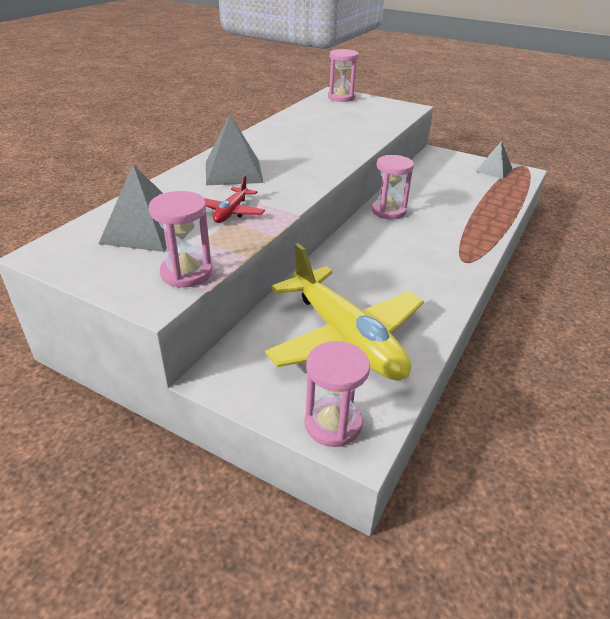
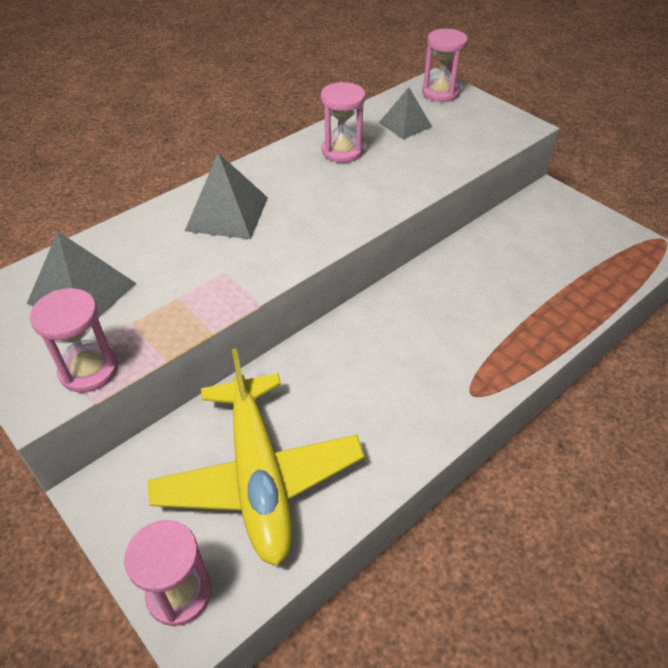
camera: 20 degrees right, 10 degrees up
(231, 212) = (187, 282): red plane -> none
(388, 211) = (423, 287): pink hourglass -> pink hourglass (342, 151)
(494, 170) = (612, 239): grey pyramid -> grey pyramid (405, 124)

